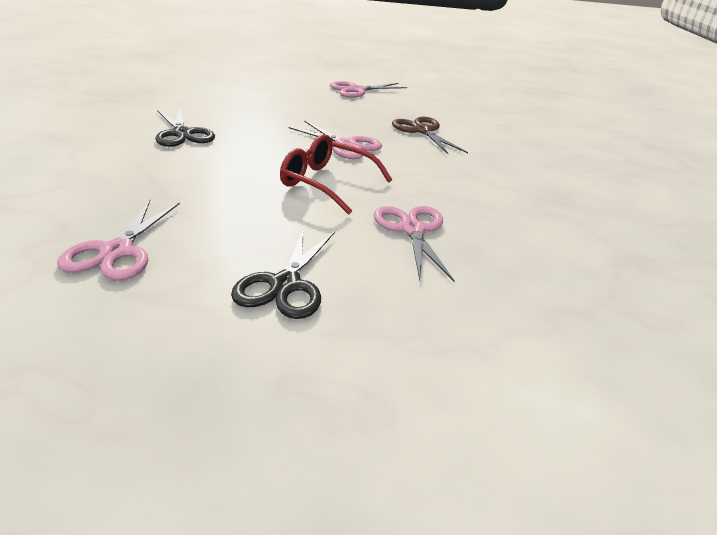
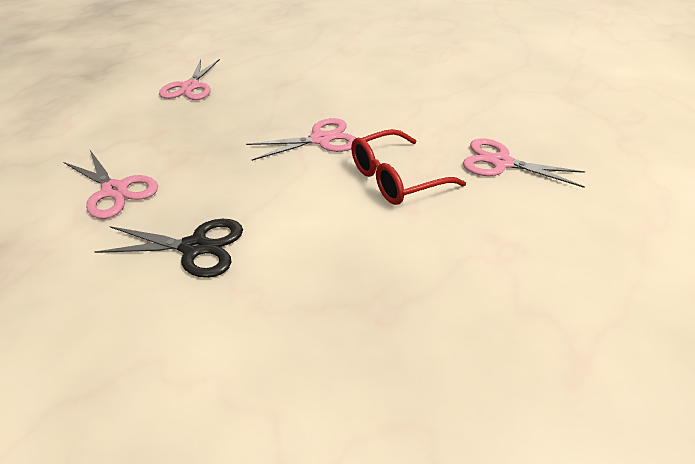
camera: 55 degrees left, 10 degrees up
(117, 251) = (482, 379): pink scissors -> pink scissors (115, 190)
(285, 285) = (572, 262): black scissors -> none
(422, 131) = (321, 89): brown scissors -> none

